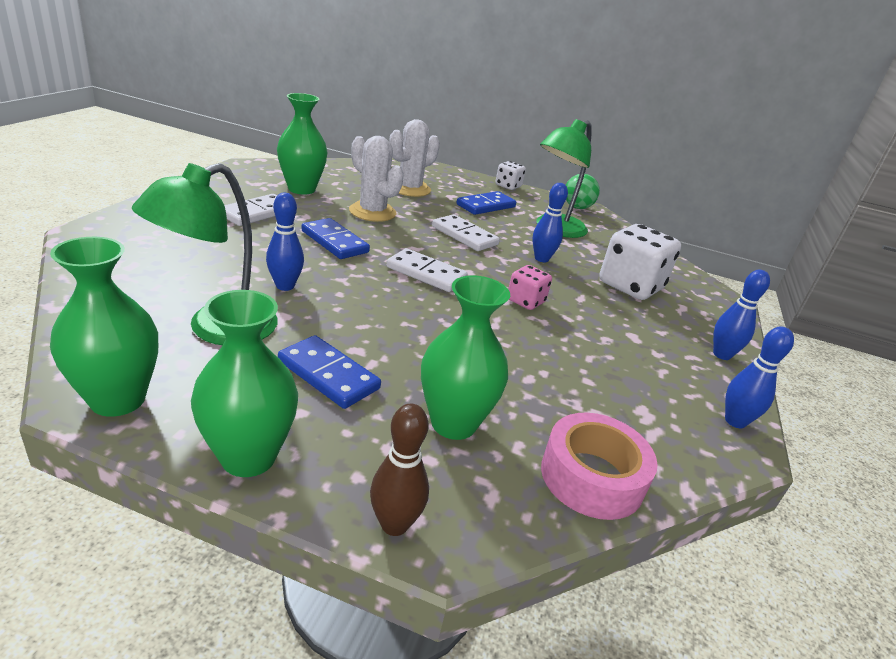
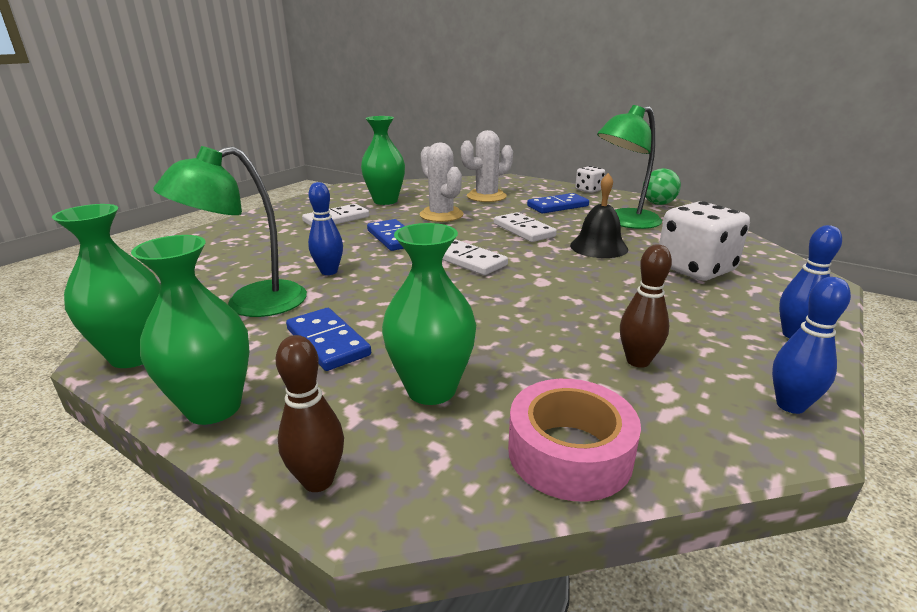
camera: 20 degrees right, 5 degrees down
(525, 301) = (564, 283): pink dice -> none
(541, 259) = (598, 247): blue bowling pin -> black bell
(614, 385) = (638, 361): none -> brown bowling pin

